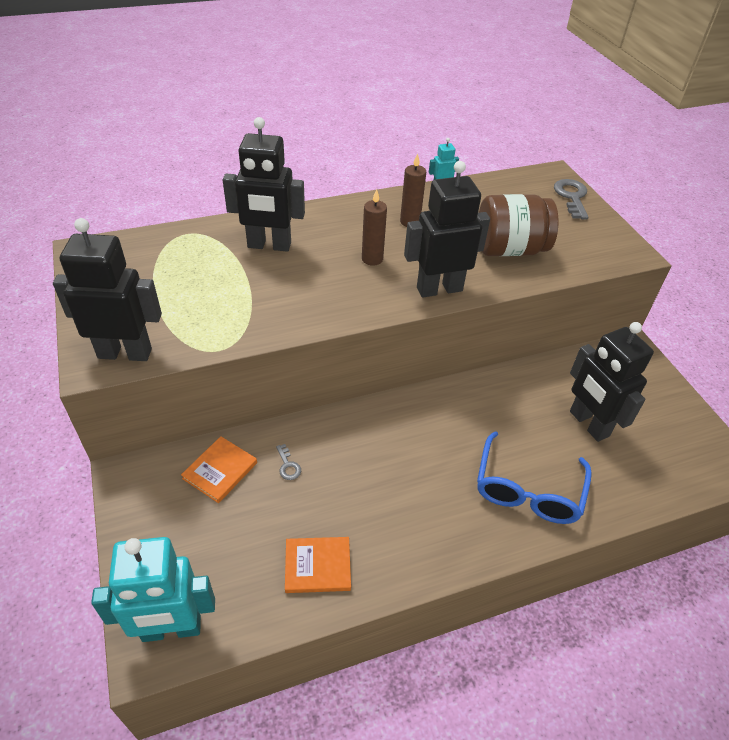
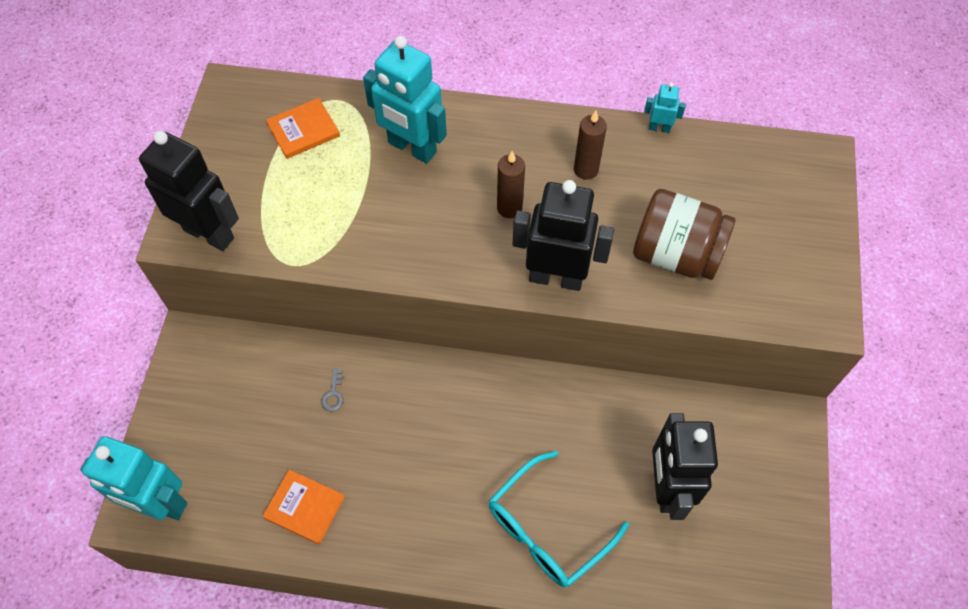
camera: 30 degrees right, 15 degrees up
(220, 470) = (271, 371): orange book -> orange book (303, 130)
(269, 245) = (411, 148): black robot -> turquoise robot
(527, 490) = (547, 529): blue glasses -> turquoise glasses
(571, 197) = (816, 203): grey key -> none

